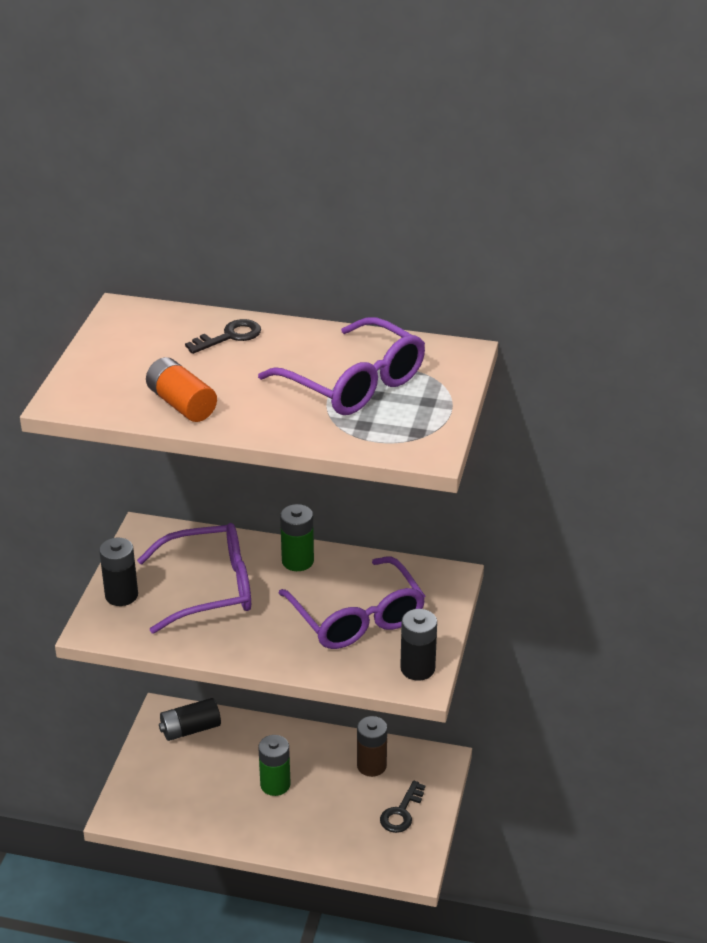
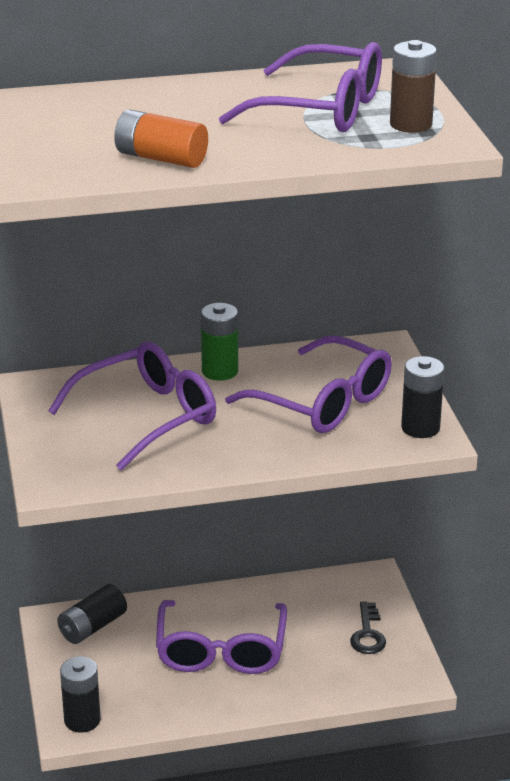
camera: 25 degrees left, 5 degrees down
(121, 595) = (55, 447): black battery -> black battery (82, 720)
(229, 336) = (150, 99): black key -> none
(275, 784) = (221, 649): green battery -> purple glasses
(371, 766) = (307, 602): brown battery -> brown battery (411, 124)

